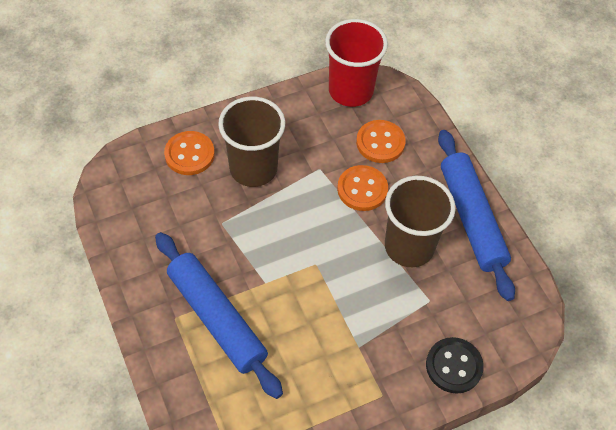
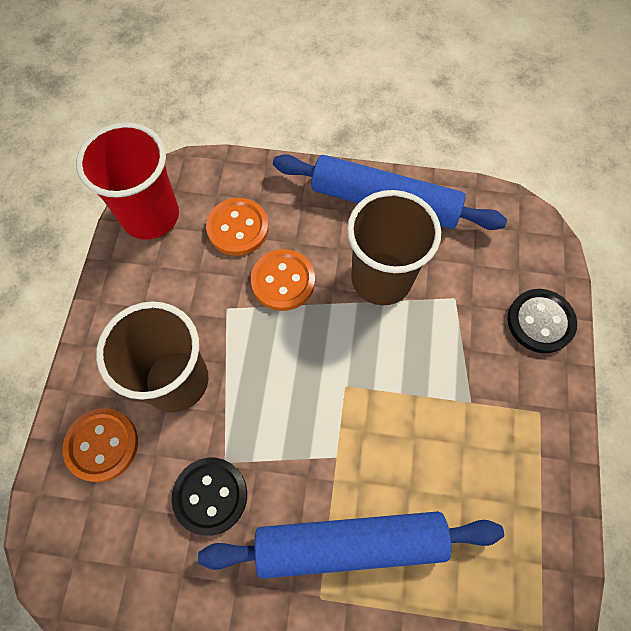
camera: 55 degrees left, 10 degrees up
(196, 226) = (210, 496): none -> black button

